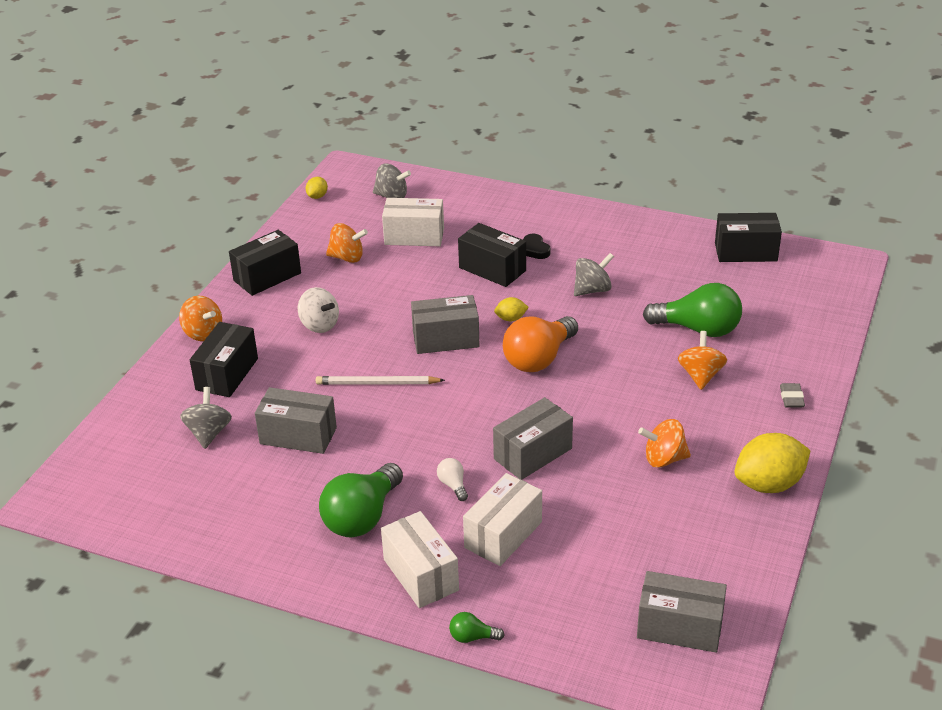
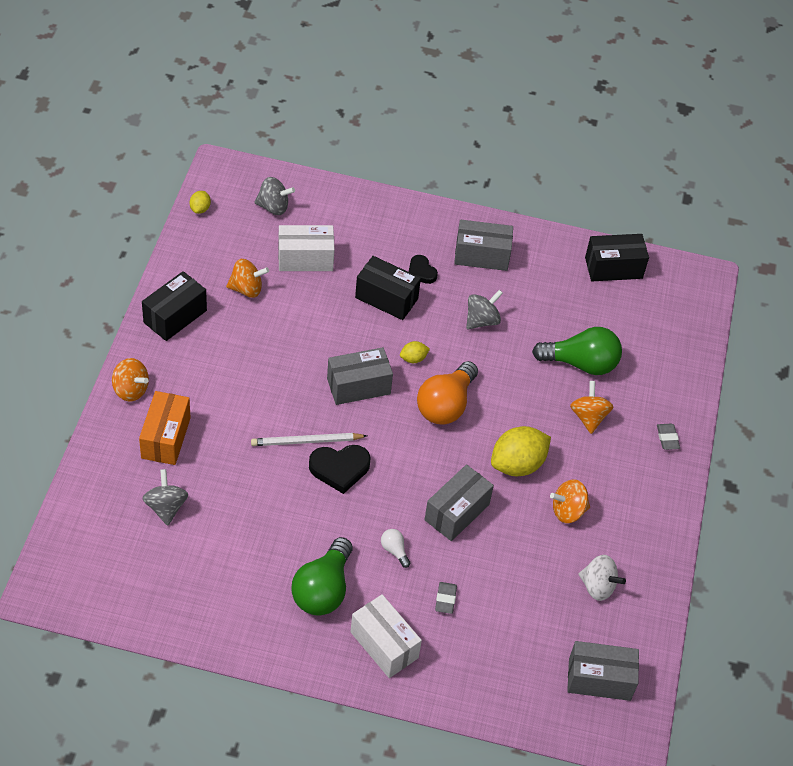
camera: 15 degrees left, 15 degrees up
(227, 374) = (165, 438): black box -> orange box
(298, 435) = (248, 505): grey box -> grey box (481, 255)
(319, 325) = (238, 374): white spinning top -> white spinning top (598, 586)
(408, 409) = (339, 469): none -> black heart
(472, 637) = (437, 702): green light bulb -> none
(503, 535) = (445, 599): white box -> grey eraser
(769, 484) = (656, 532): yellow lemon -> yellow lemon (517, 464)

